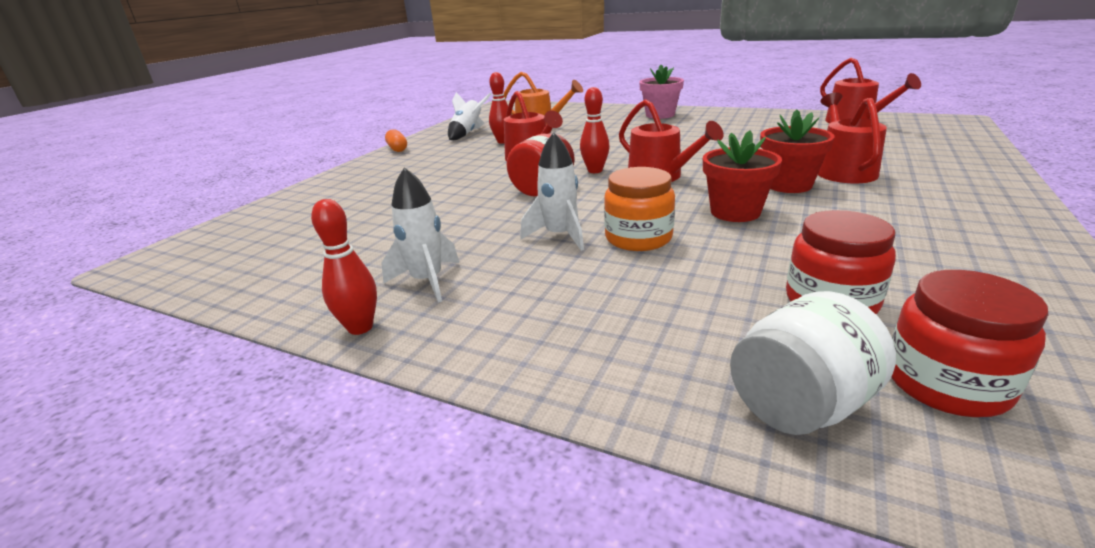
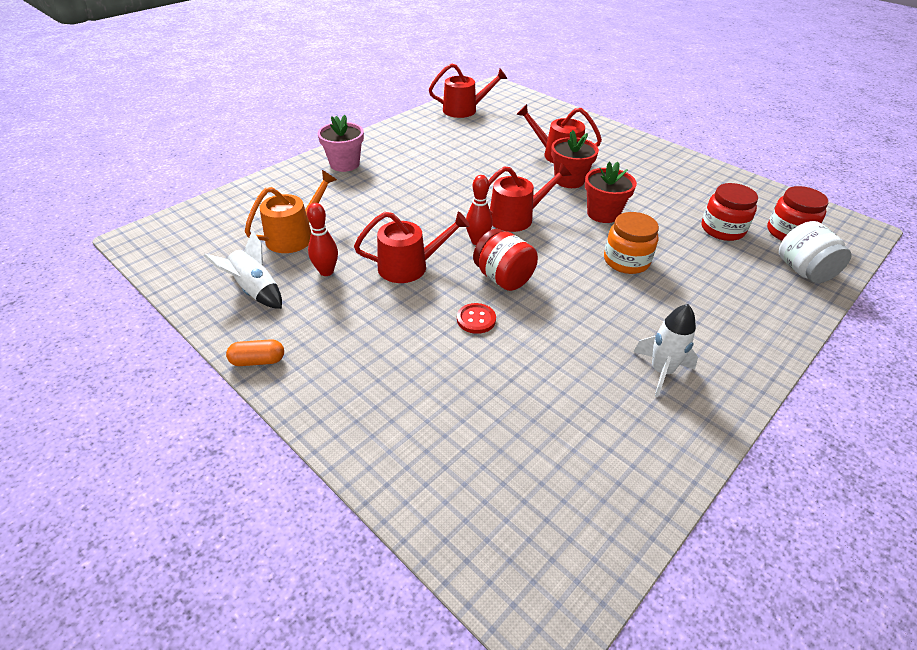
camera: 75 degrees left, 15 degrees up
(360, 327) = (722, 413): red bowling pin -> none
(472, 190) = (476, 319): none -> red button
(560, 236) = (607, 292): white rocket -> none

